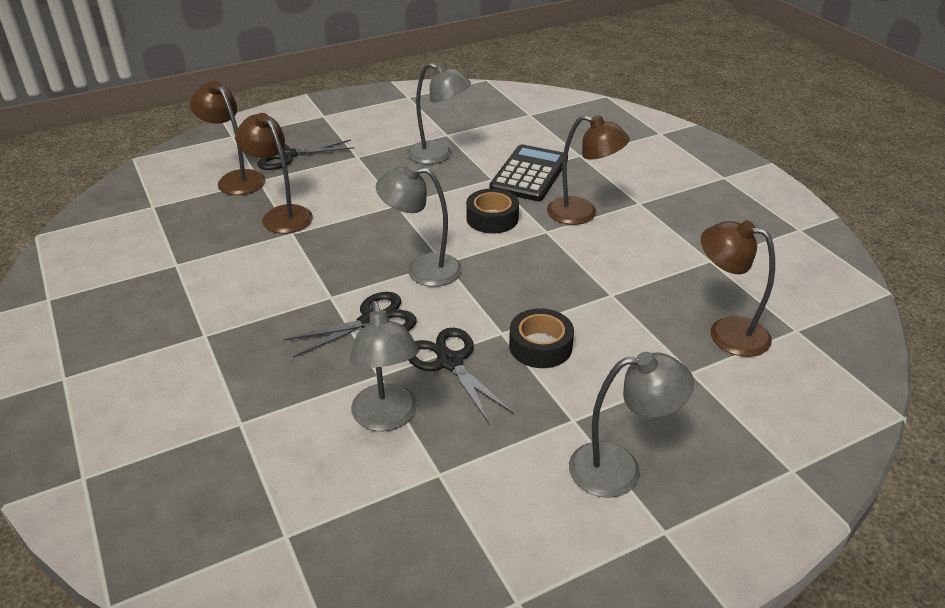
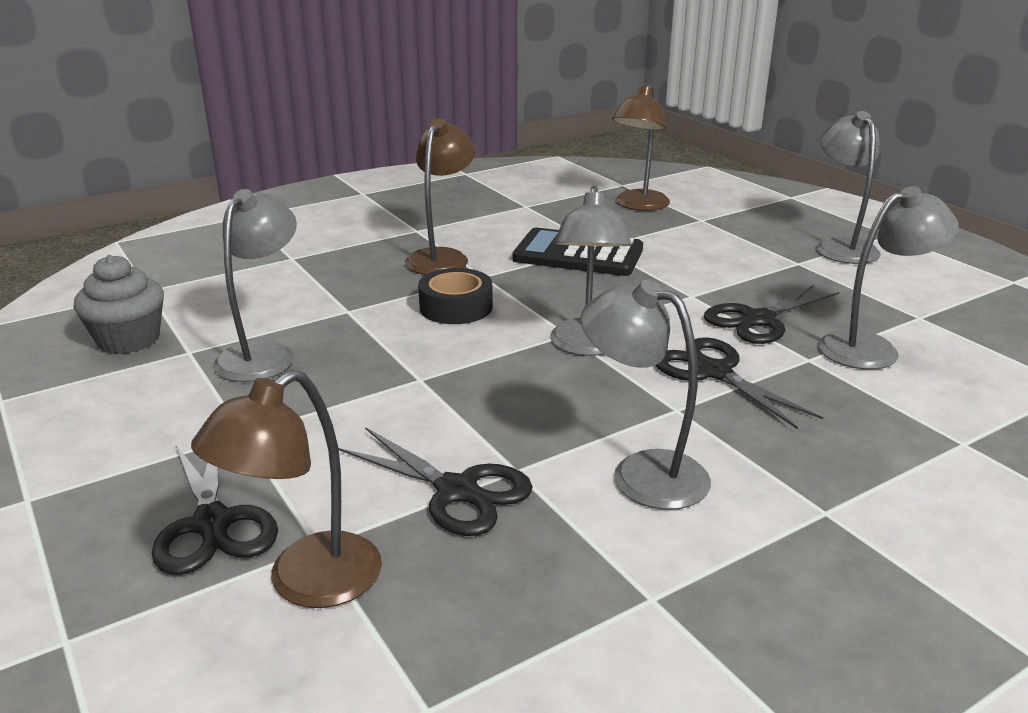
camera: 95 degrees left, 10 degrees down
(270, 274) = (642, 473): none -> grey lamp
(281, 215) = (457, 491): brown lamp -> black scissors
(464, 117) = (128, 340): none -> grey cupcake
(529, 174) = (339, 287): black calculator -> black calculator (578, 254)
(540, 346) = (703, 276): black tape -> none

